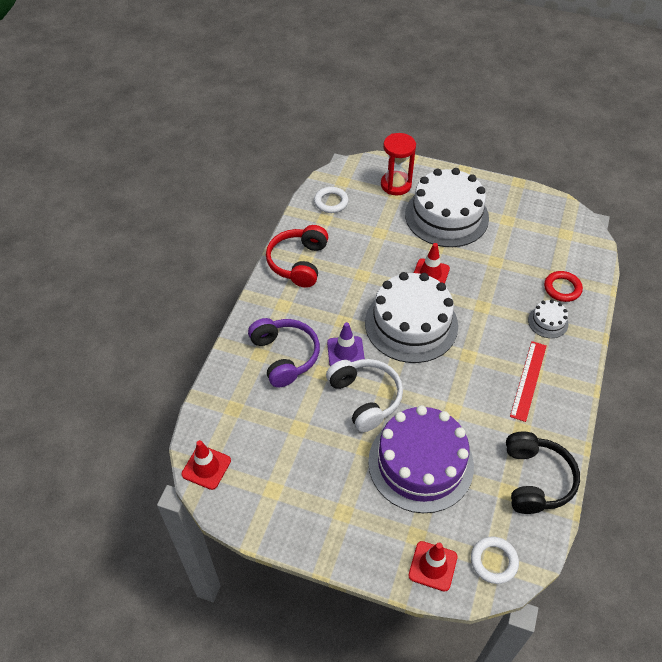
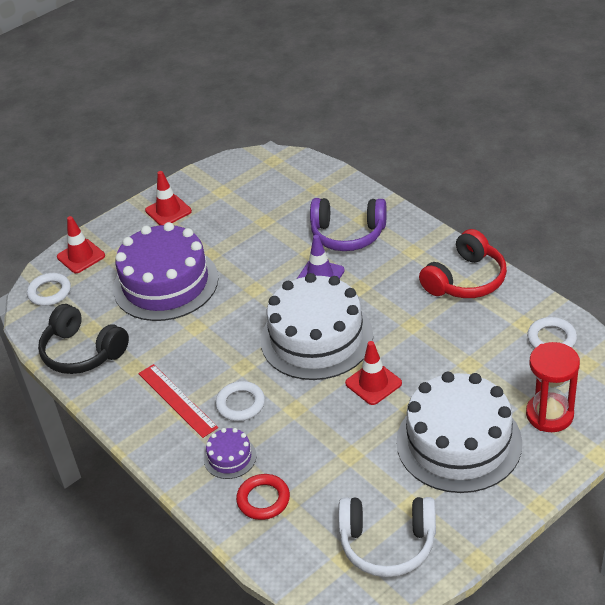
camera: 125 degrees right, 10 degrees down
(206, 467) = (273, 161): red traffic cone -> red traffic cone (168, 211)
(298, 262) = (466, 280): red headphones -> red headphones turned 90 degrees clockwise
(365, 398) = (258, 272): white headphones -> white headphones (387, 543)
(502, 339) = (240, 404): none -> white ring
(548, 322) = (230, 457): white cake -> purple cake

